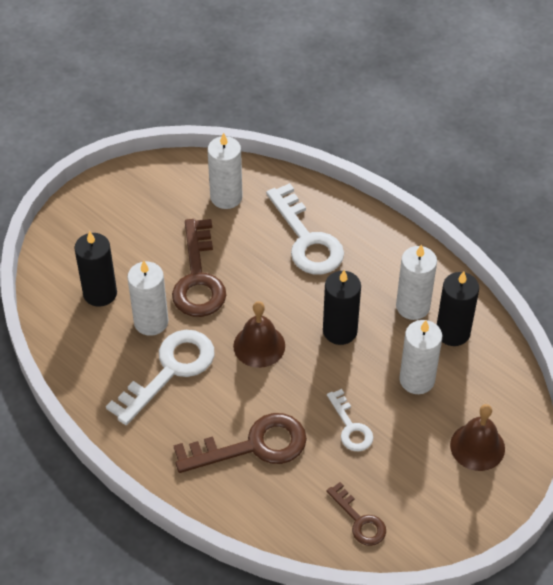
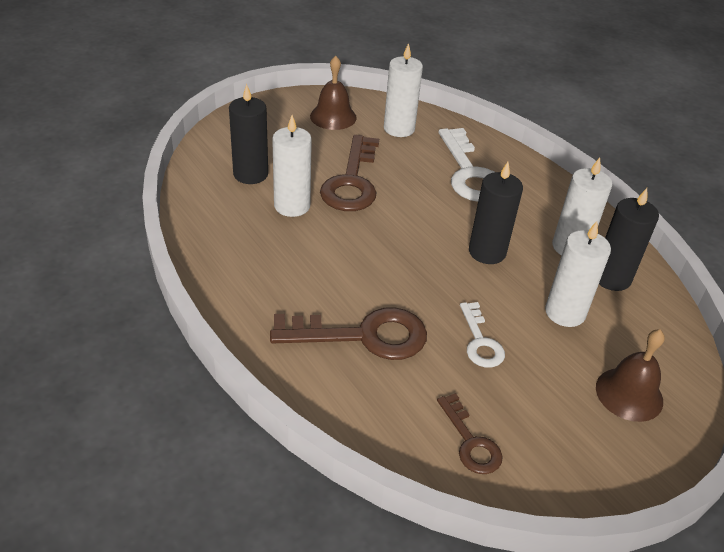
camera: 10 degrees right, 10 degrees down
(170, 370) = (296, 249): white key -> none
(259, 345) = (397, 247): brown bell -> brown bell (333, 117)

